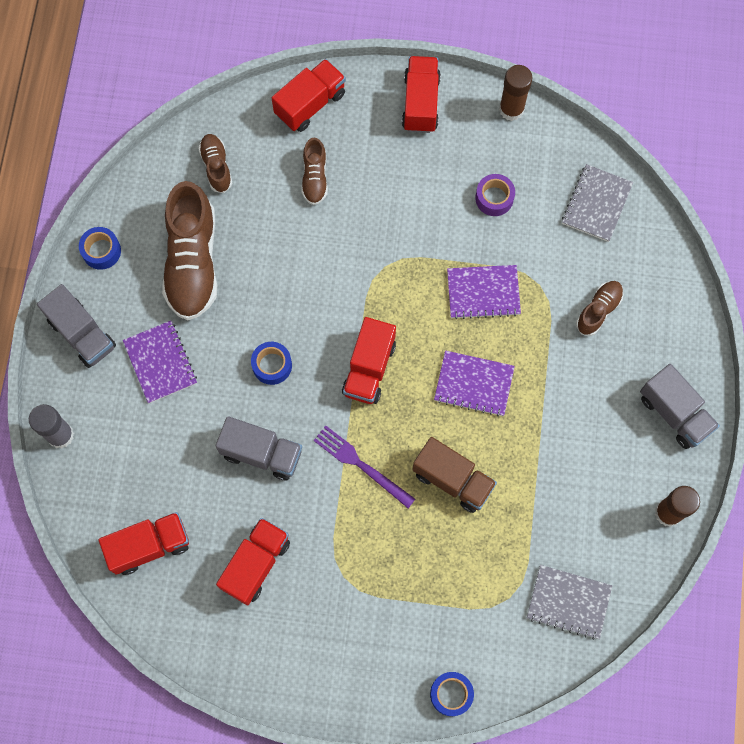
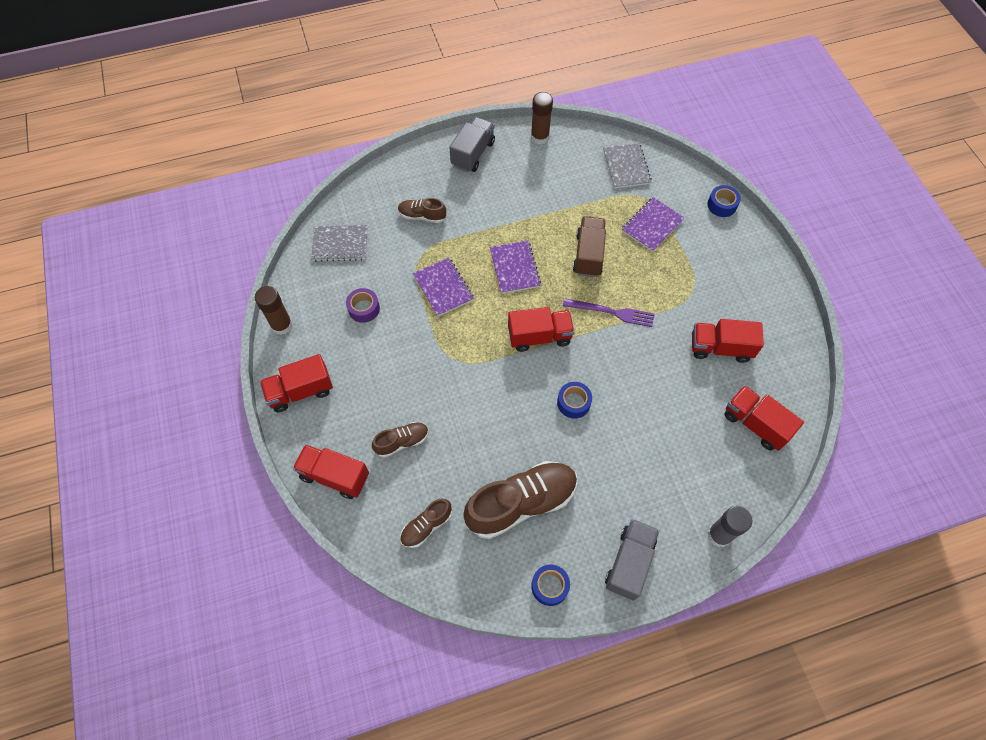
camera: 115 degrees left, 10 degrees down
(160, 362) = (617, 486): purple notebook -> purple notebook (652, 225)
(262, 453) = (642, 379): grey truck -> none
(361, 465) = (612, 312): purple fork -> purple fork turned 90 degrees counterclockwise

